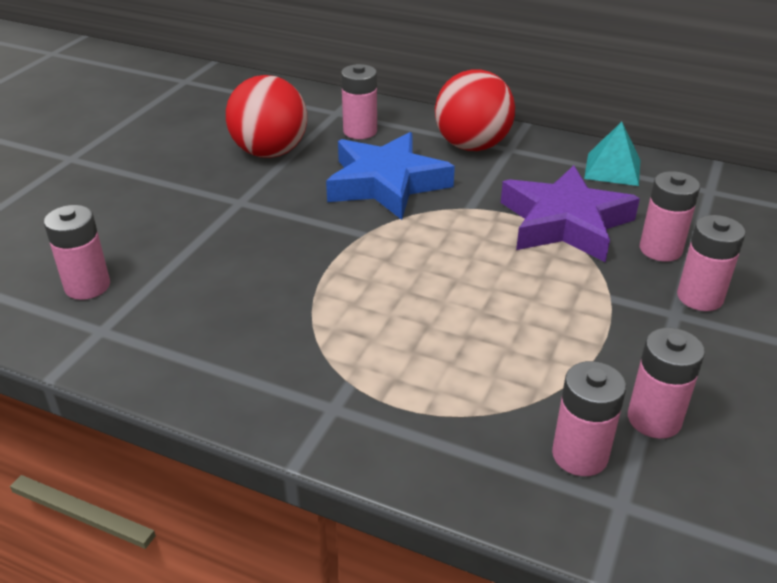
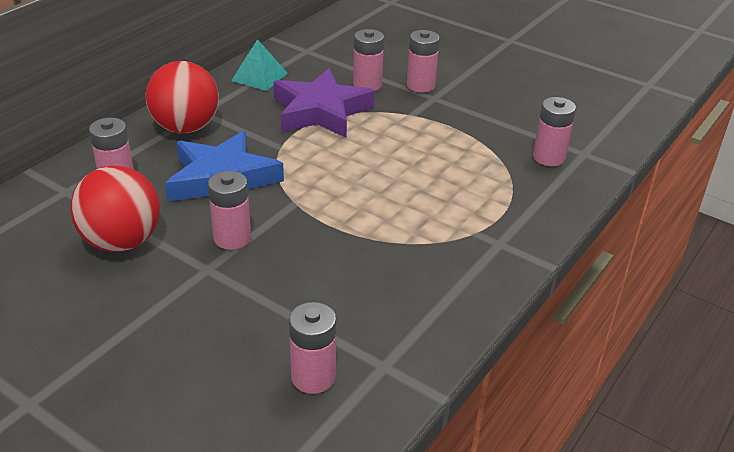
camera: 80 degrees left, 0 degrees up
(654, 419) = (523, 127): pink battery -> pink battery (232, 238)

